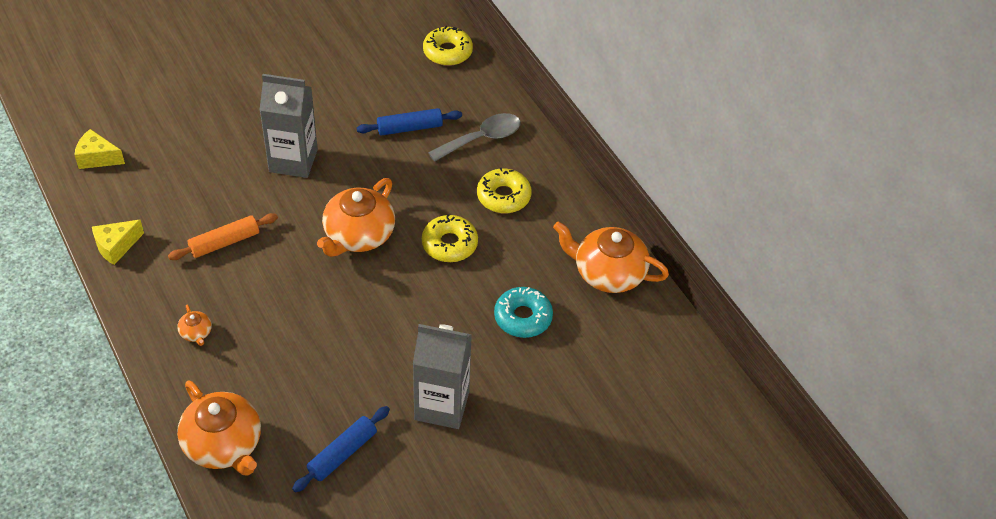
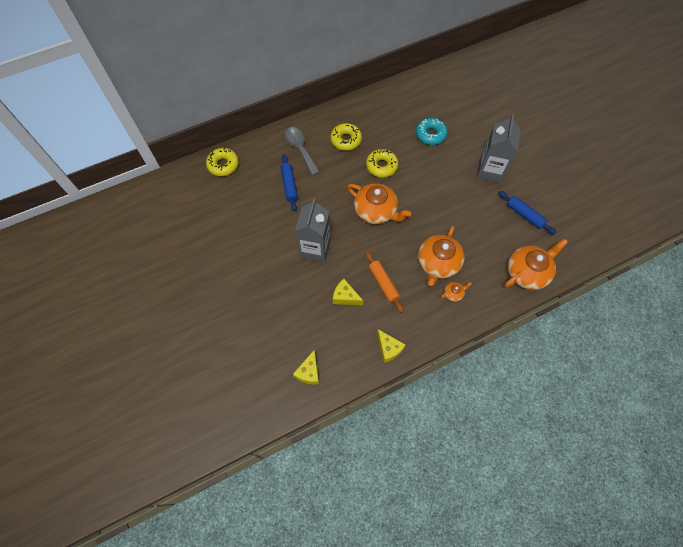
camera: 85 degrees left, 15 degrees up
(207, 196) = (345, 297): none -> yellow cheese
(608, 273) = (399, 97): orange teapot -> orange teapot (438, 263)

